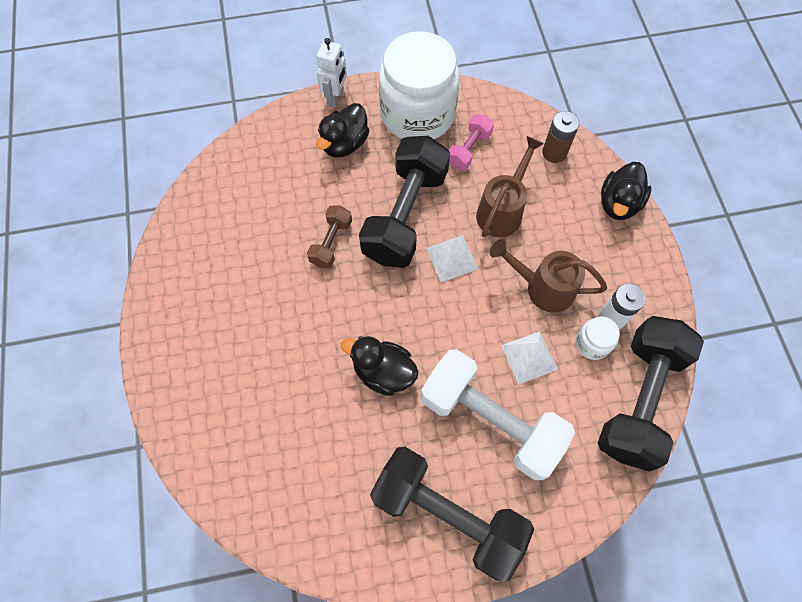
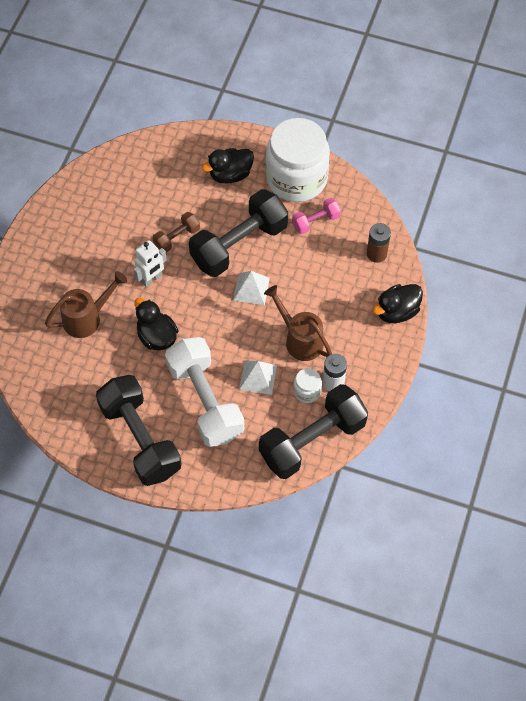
camera: 30 degrees right, 5 degrees down
(335, 97) = (246, 138): white robot -> white robot (151, 279)
(502, 210) = (309, 275): brown watering can -> brown watering can (87, 318)

